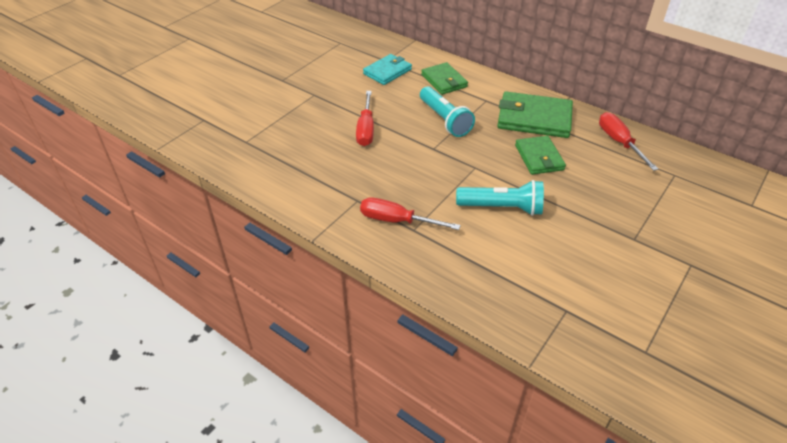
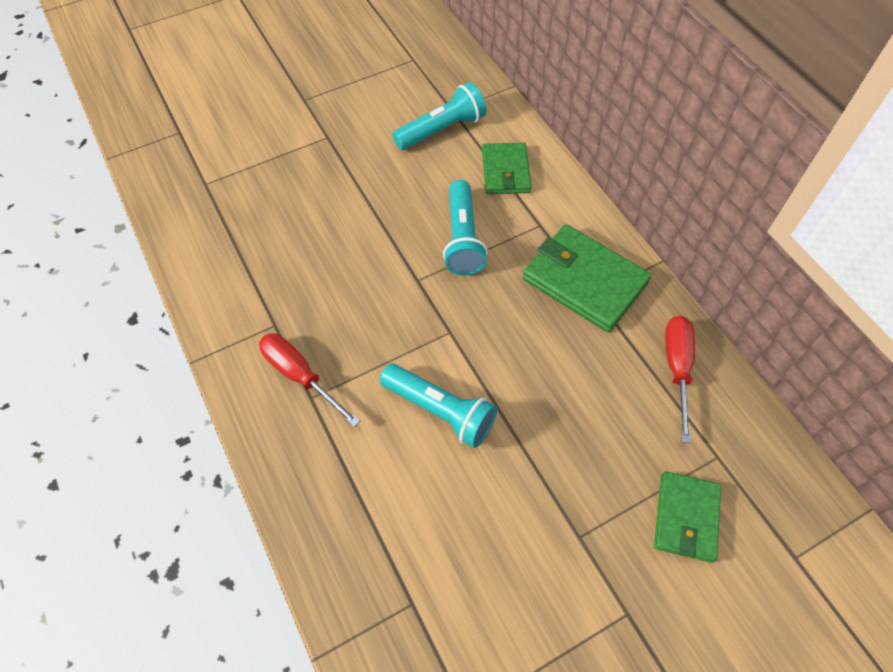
camera: 25 degrees right, 15 degrees up
(366, 129) = (354, 217): red screwdriver -> none
(387, 71) = (442, 130): turquoise wallet -> turquoise flashlight
(539, 157) = (545, 350): green wallet -> green wallet (686, 518)

